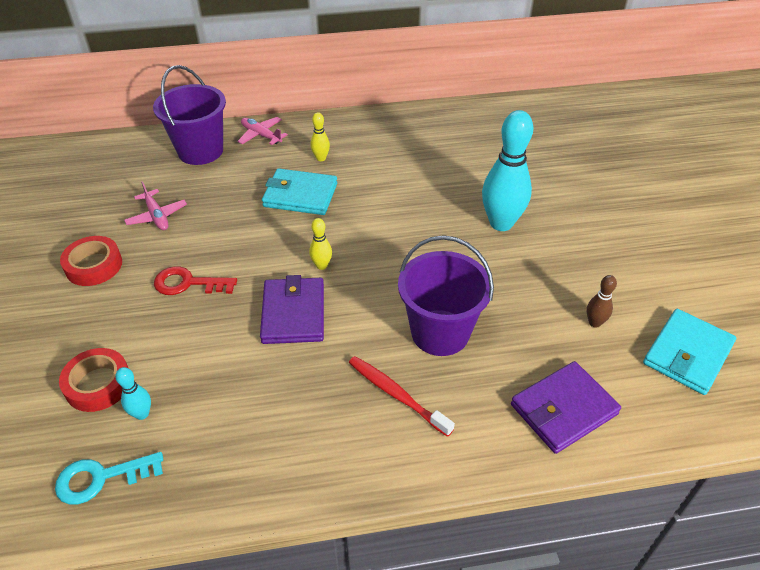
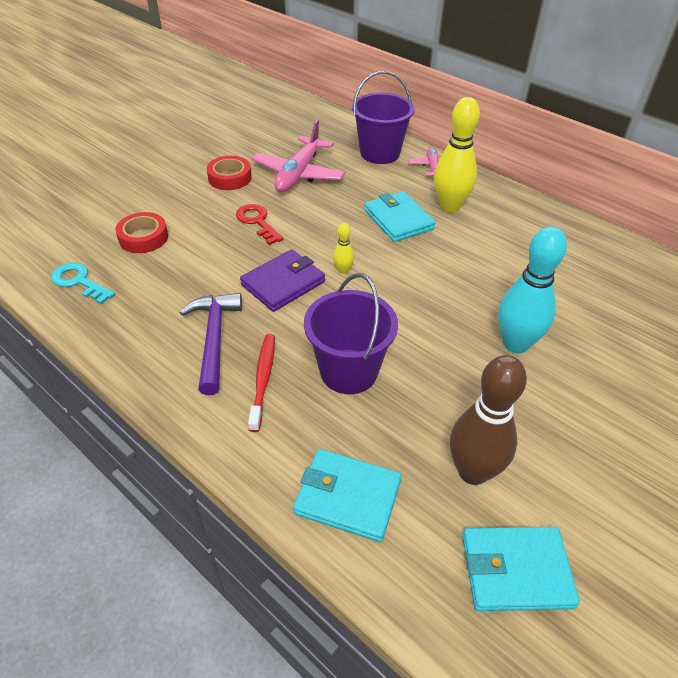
camera: 50 degrees right, 0 degrees up
(142, 414) = (137, 268): turquoise bowling pin -> none
(157, 216) = (298, 174): pink plane -> pink plane, size x1.85
(311, 403) = (214, 338): none -> purple hammer
(321, 158) = (449, 206): yellow bowling pin -> yellow bowling pin, size x2.21
(563, 409) = (348, 497): purple wallet -> turquoise wallet
(594, 323) = (473, 471): brown bowling pin -> brown bowling pin, size x2.21

